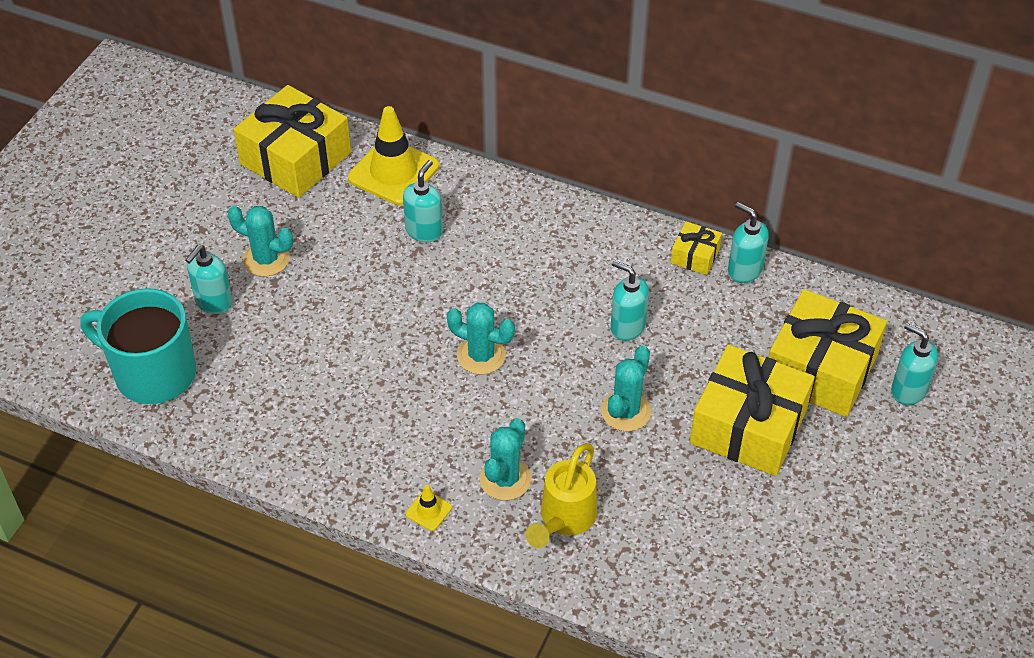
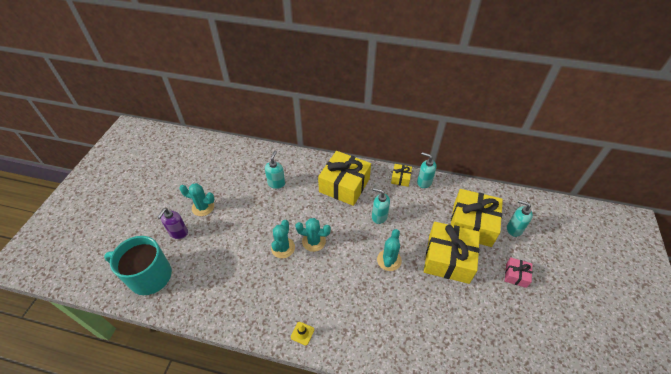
camera: 10 degrees left, 0 degrees up
(213, 302) = (178, 233): turquoise soap dispenser -> purple soap dispenser
(295, 158) = (212, 157): yellow gift -> yellow gift (344, 185)
(393, 172) = (258, 158): yellow traffic cone -> none
(505, 479) = (338, 307): turquoise cactus -> turquoise cactus (283, 248)
(564, 519) = (373, 326): yellow watering can -> none
(878, 475) = (516, 275): none -> pink gift

